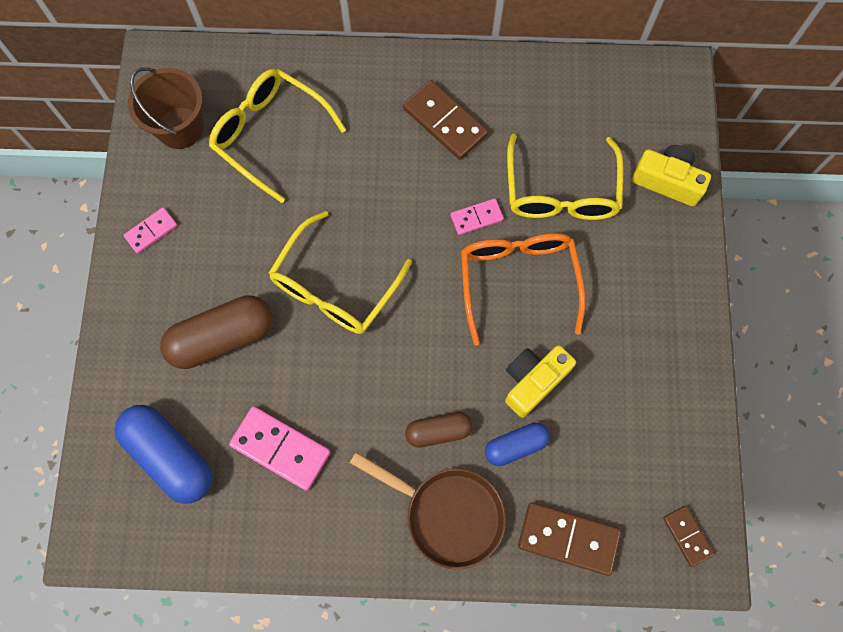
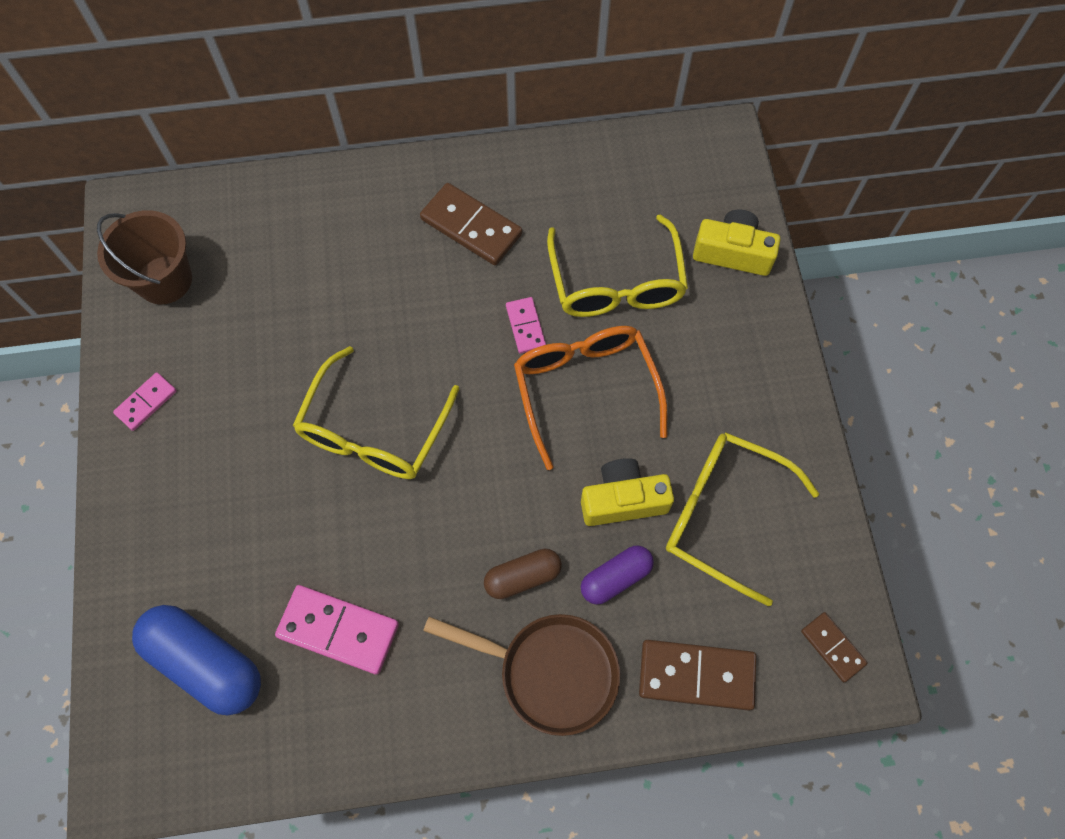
camera: 10 degrees left, 5 degrees down
(222, 338) = (248, 512): brown capsule -> none
(269, 134) = (271, 271): yellow glasses -> yellow glasses (723, 515)
(476, 217) = (525, 326): pink domino -> pink domino turned 75 degrees counterclockwise
(515, 446) = (615, 578): blue capsule -> purple capsule
(533, 381) = (623, 500): yellow camera -> yellow camera turned 45 degrees clockwise

